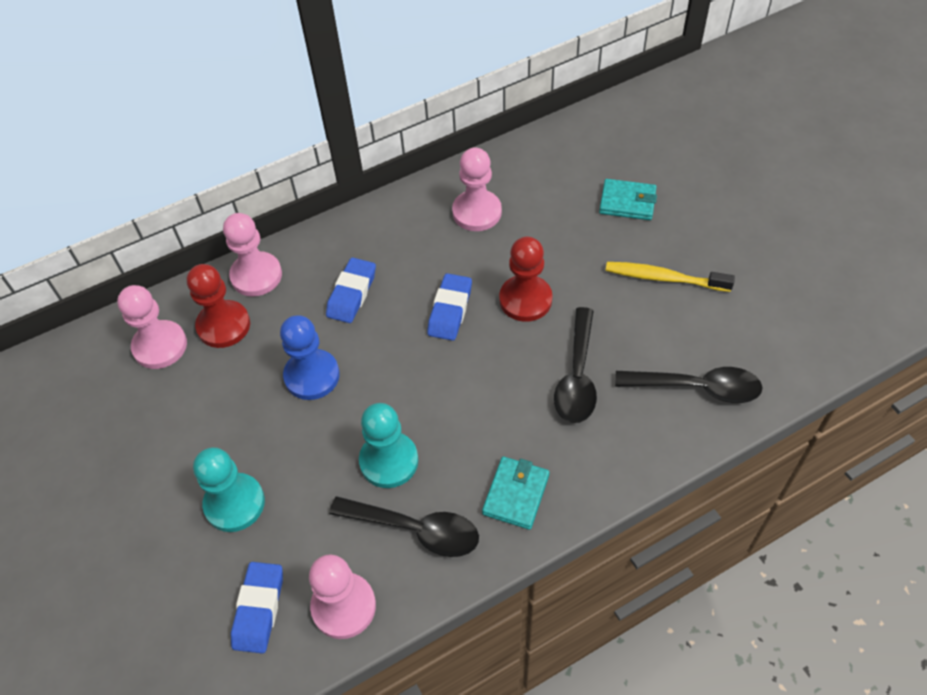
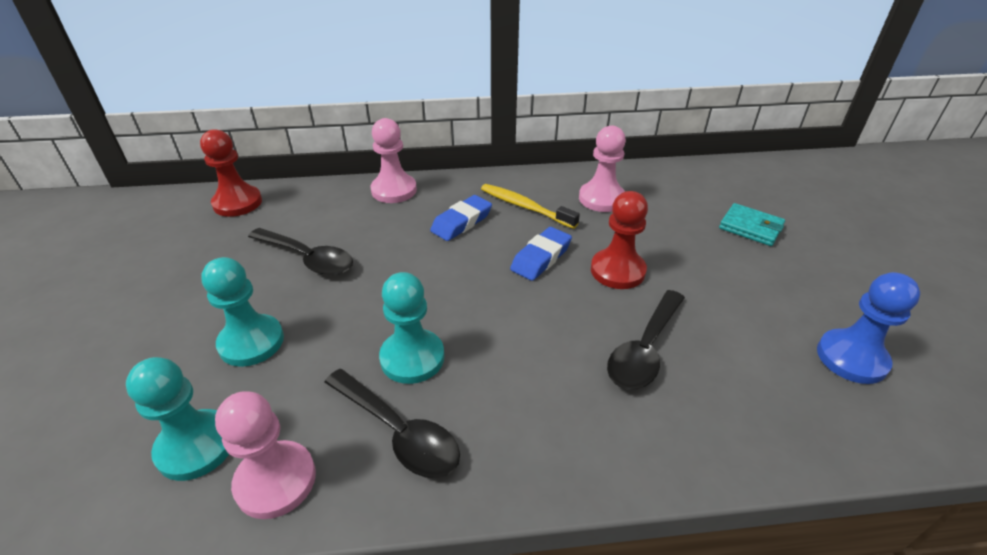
camera: 20 degrees right, 15 degrees down
(160, 346) = (288, 212): pink pawn -> none
(223, 325) = (345, 213): red pawn -> red pawn (237, 203)
(259, 609) = (196, 446): blue eraser -> turquoise pawn
(312, 376) = (389, 268): blue pawn -> blue pawn (851, 358)
(516, 494) = (525, 439): turquoise wallet -> none
(664, 278) = (772, 294): yellow toothbrush -> yellow toothbrush (525, 207)
(697, 388) = (785, 407): black spoon -> black spoon (308, 259)

